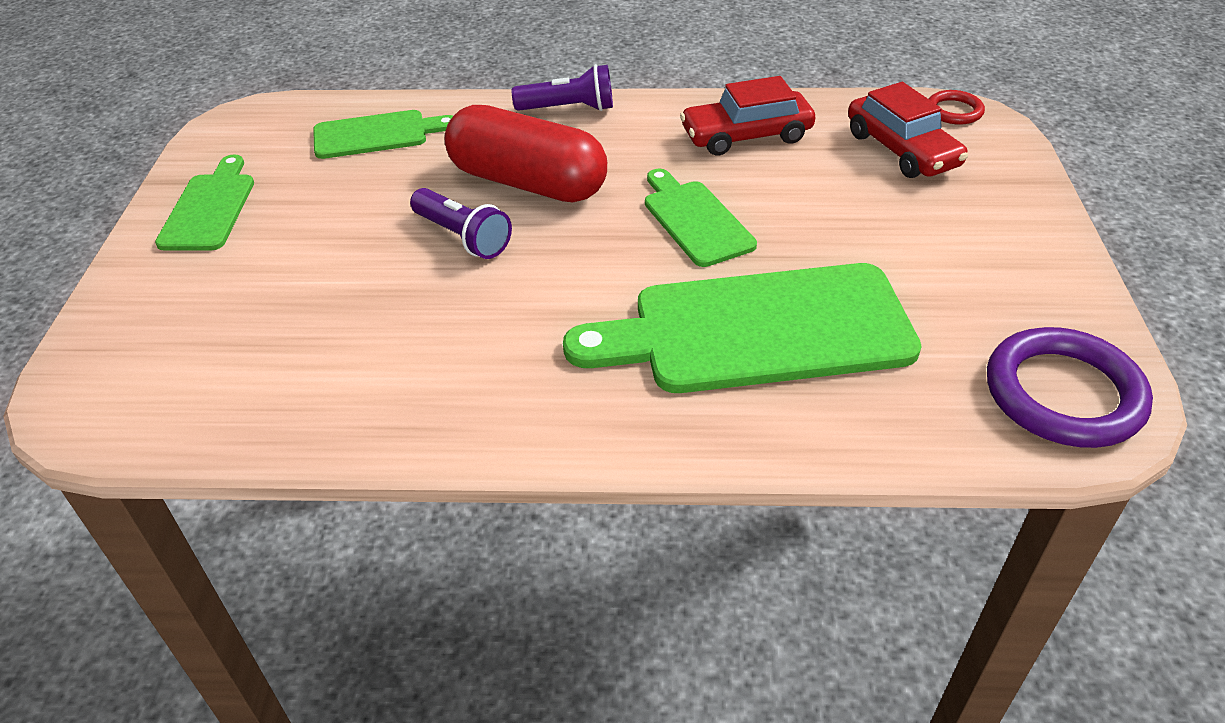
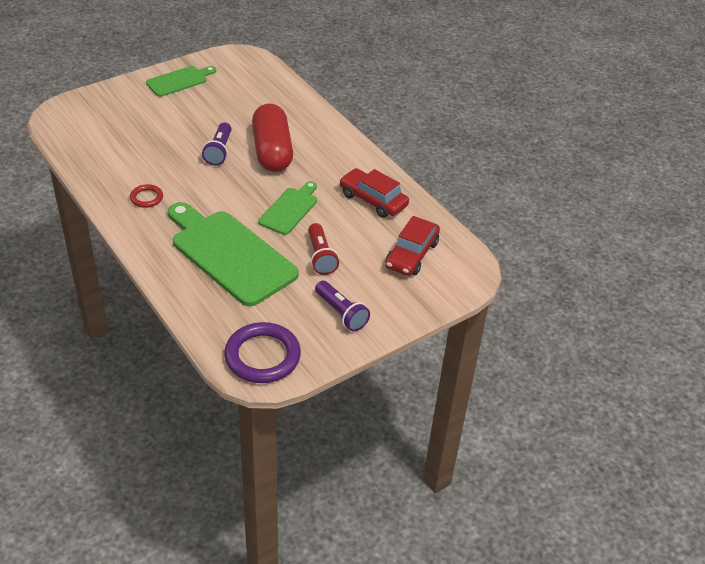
camera: 50 degrees right, 0 degrees up
(376, 134) = (266, 95): green cutting board -> none
(568, 109) = (341, 138): purple flashlight -> purple flashlight (341, 313)
(842, 233) = (320, 257): none -> red flashlight
(954, 111) = (469, 262): red ring -> red ring (146, 198)

